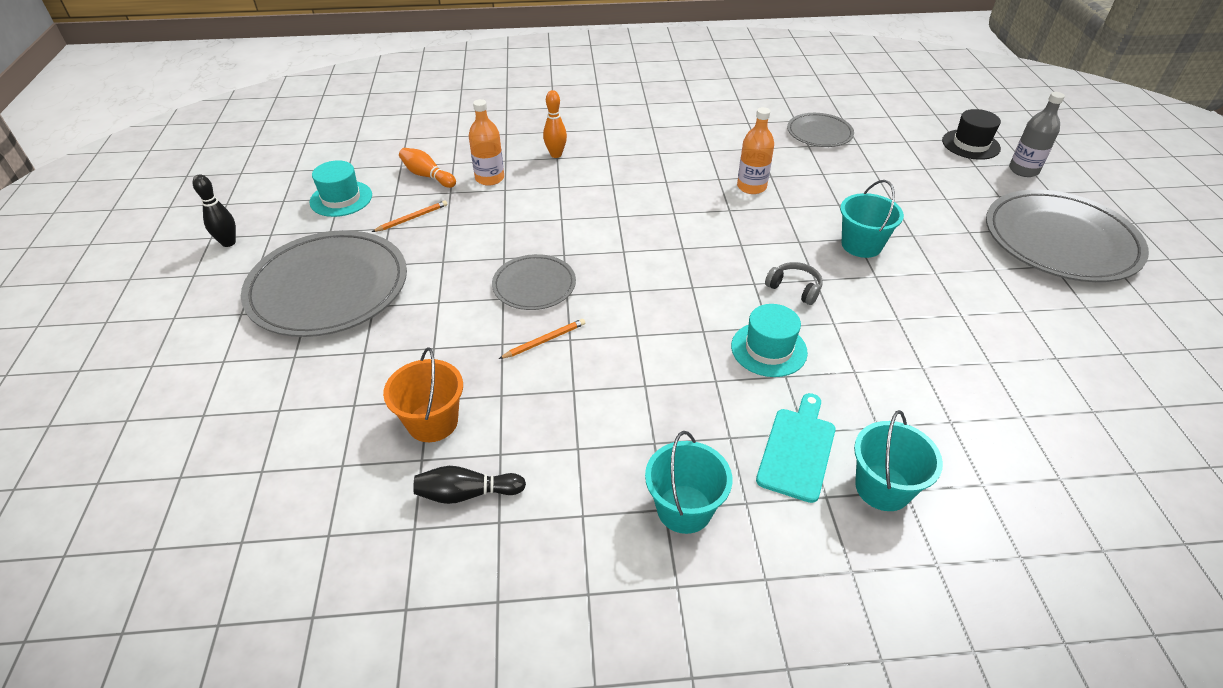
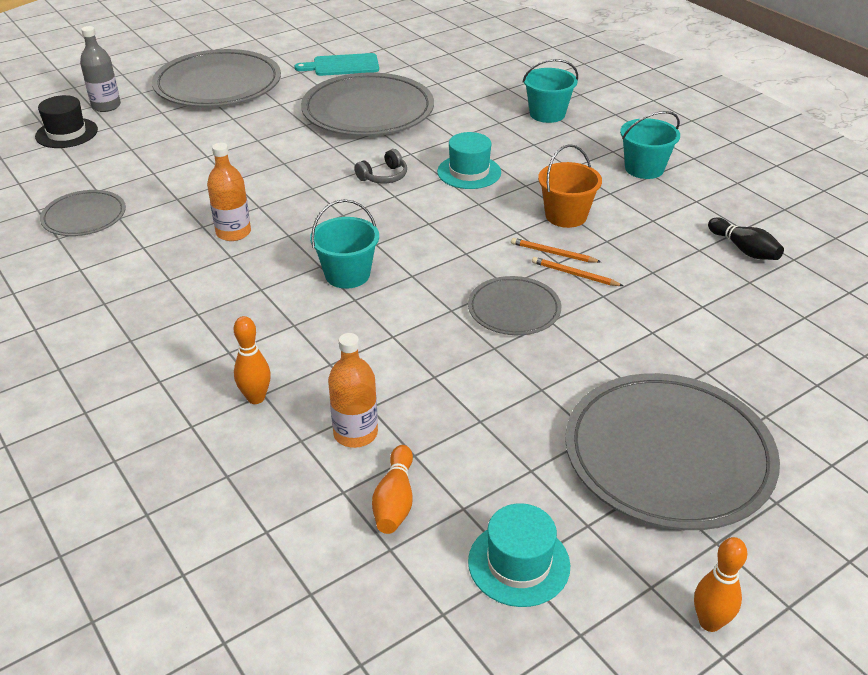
camera: 120 degrees left, 5 degrees down
(228, 243) = (709, 622): black bowling pin -> orange bowling pin
(412, 218) = (495, 459): orange pencil -> orange pencil (553, 253)
(432, 422) = (717, 293): orange bucket -> orange bucket (566, 216)
(794, 288) = (383, 176): grey headphones -> grey headphones turned 135 degrees counterclockwise
(797, 450) = (552, 143): turquoise cutting board -> turquoise cutting board (342, 66)
(861, 245) = (293, 159): turquoise bucket -> turquoise bucket (347, 274)
(954, 326) = (368, 111): none -> grey plate

